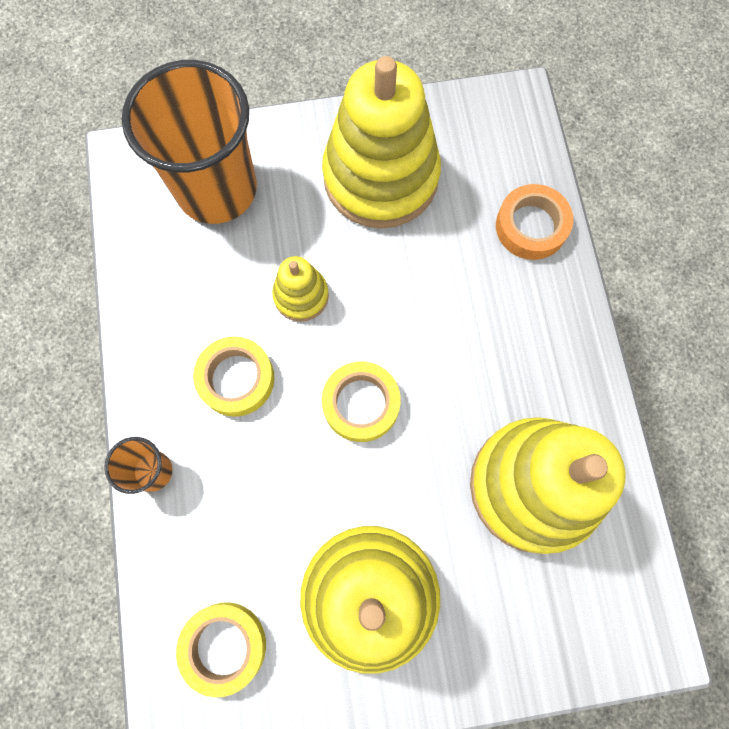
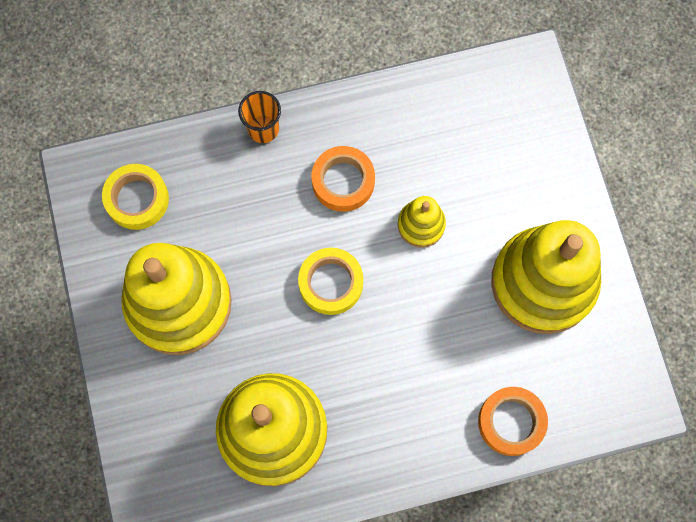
camera: 85 degrees right, 0 degrees up
(217, 189) = (512, 143): orange cup -> none
(236, 379) = (343, 181): yellow tape -> orange tape

